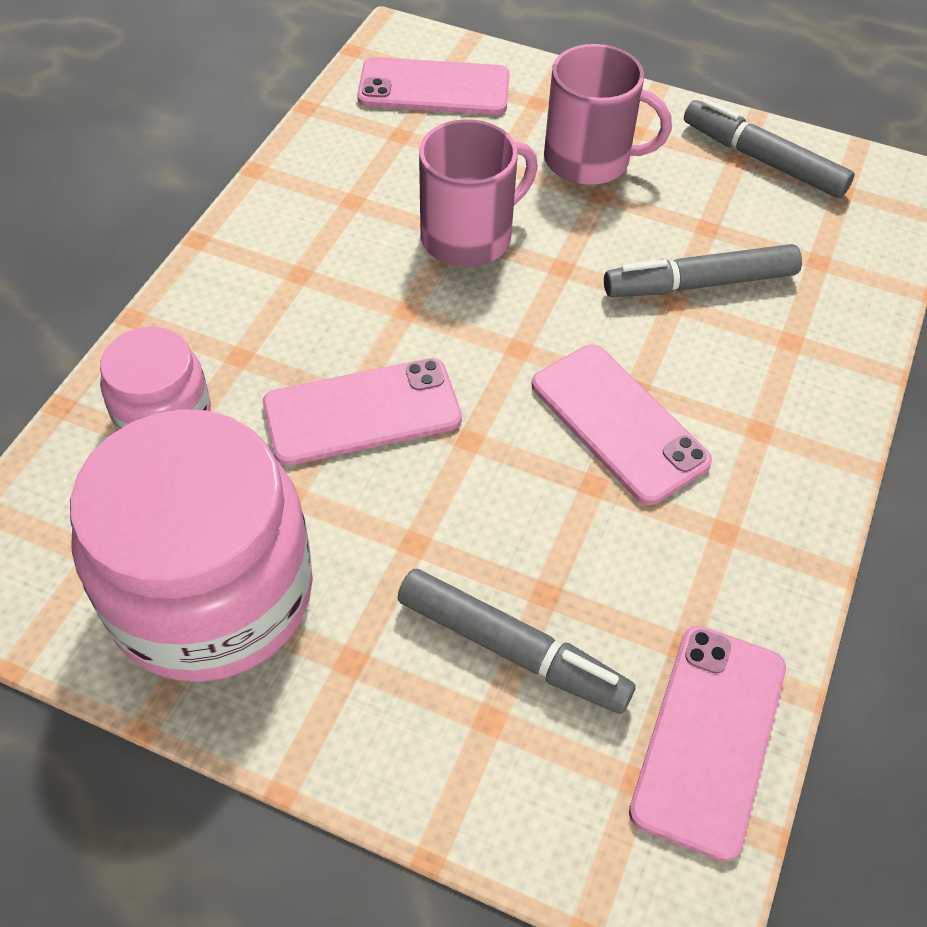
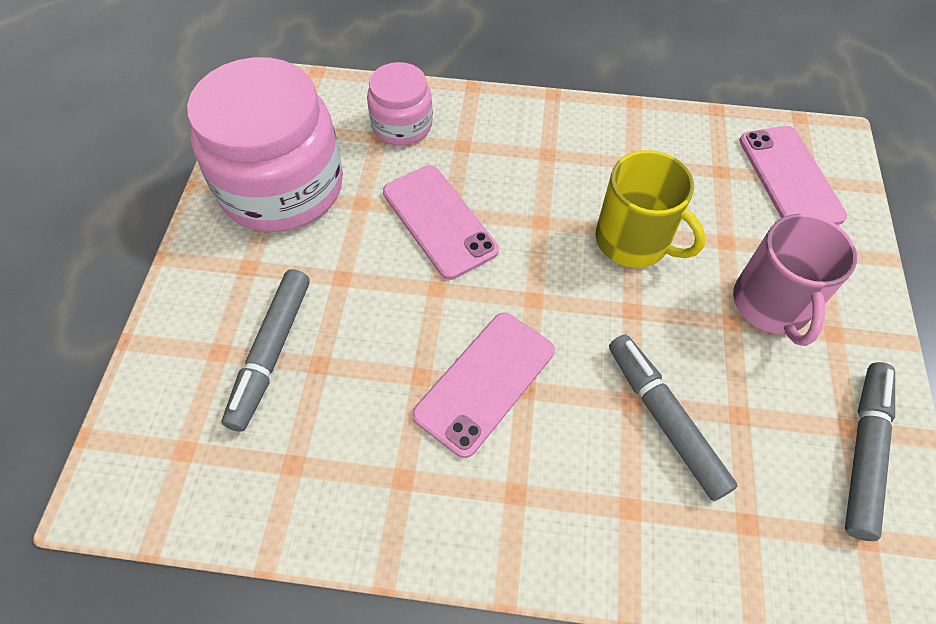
camera: 75 degrees right, 5 degrees up
(468, 236) = (633, 241): pink mug -> yellow mug
(709, 738) = (221, 493): pink phone -> none

